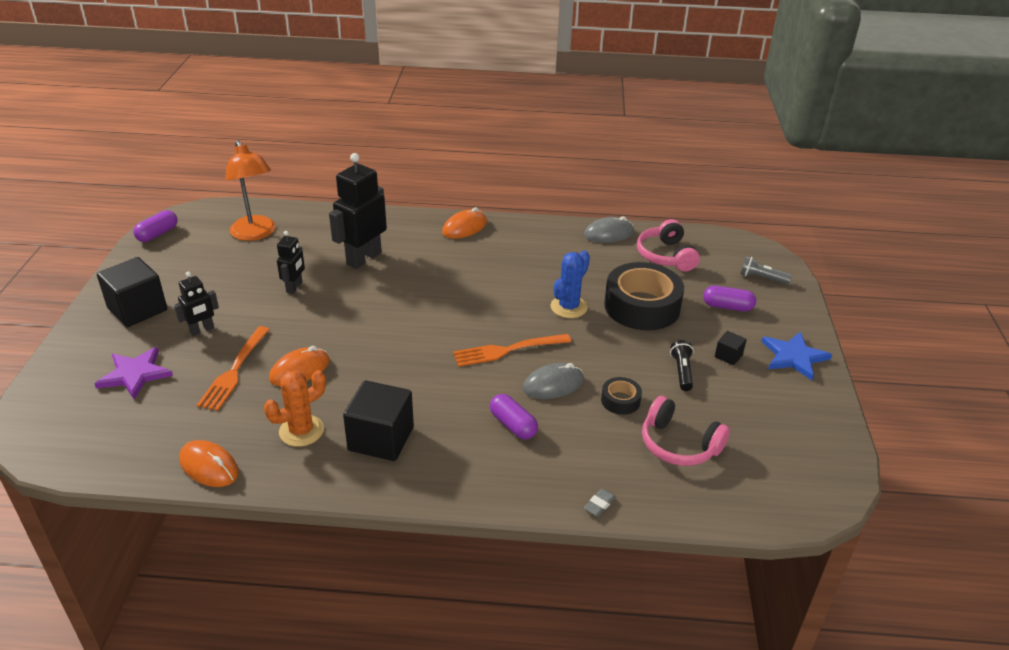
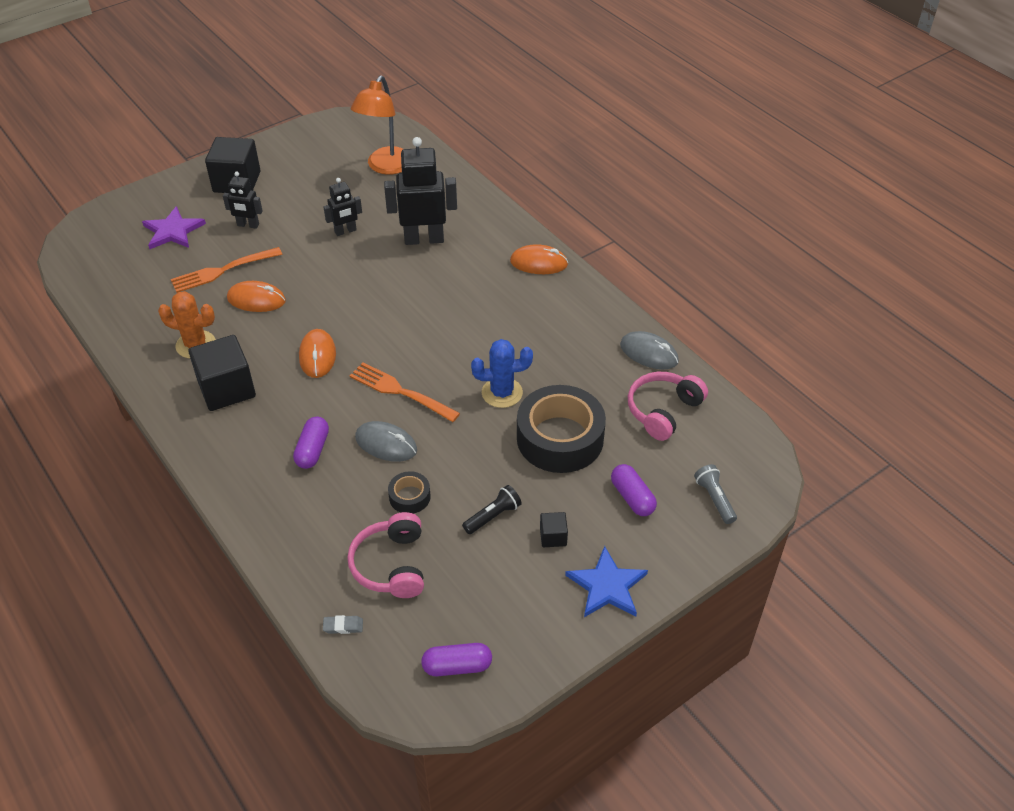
camera: 50 degrees right, 10 degrees up
(158, 234) = (328, 126): purple capsule -> purple capsule (457, 666)
(209, 466) = (122, 327): orange mouse -> orange mouse (317, 356)
(599, 504) = (271, 553): grey eraser -> grey eraser (343, 626)

